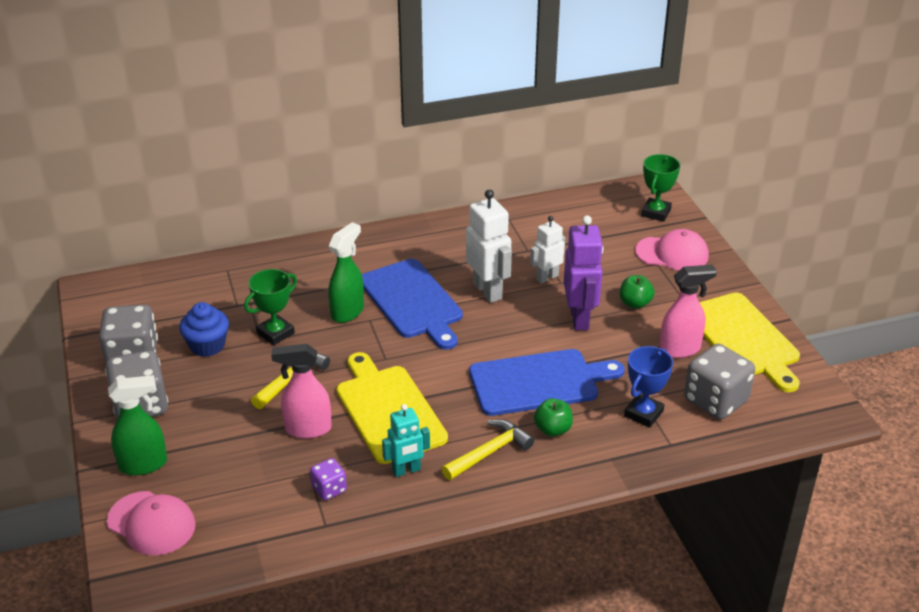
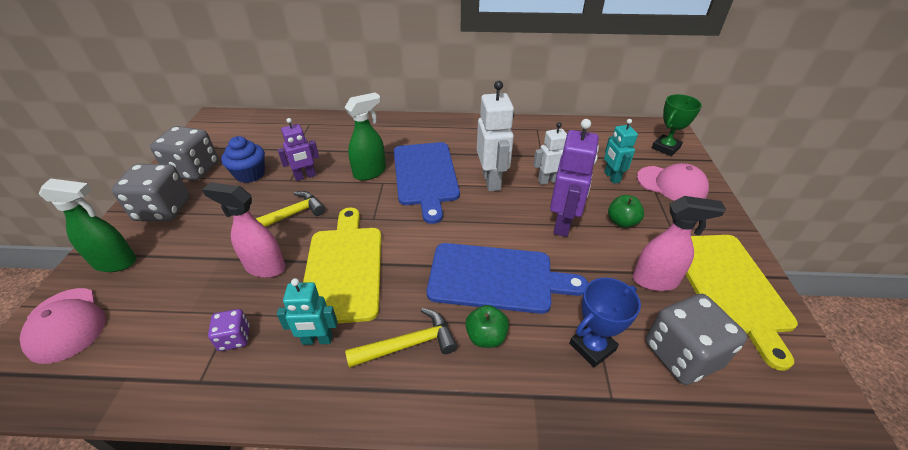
camera: 20 degrees right, 5 degrees up
(275, 333) = (305, 176): green trophy -> purple robot
(610, 259) = (611, 177): none -> turquoise robot

